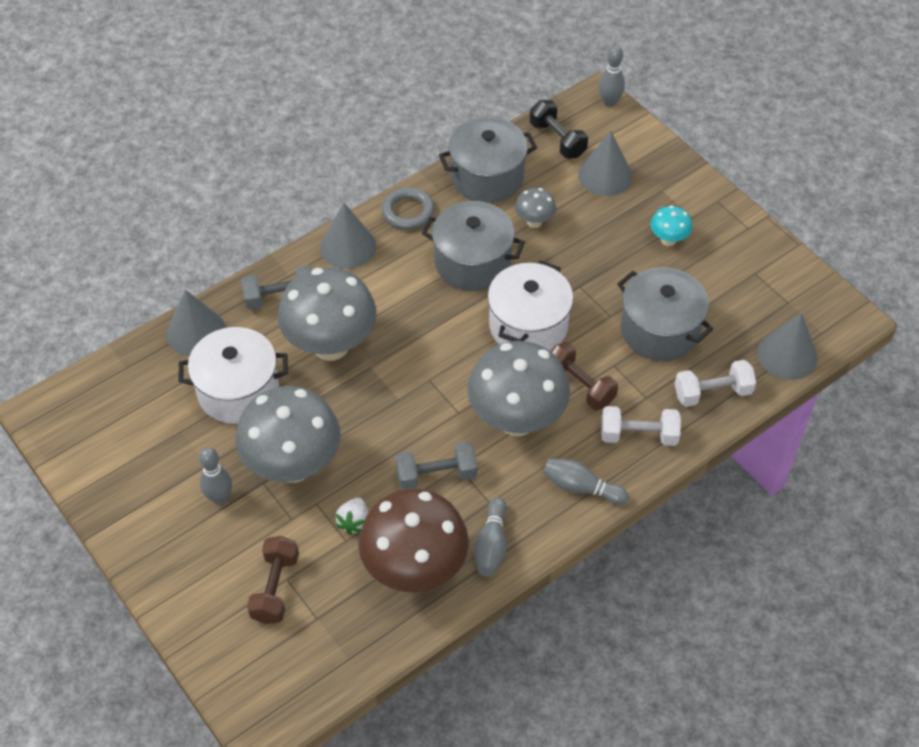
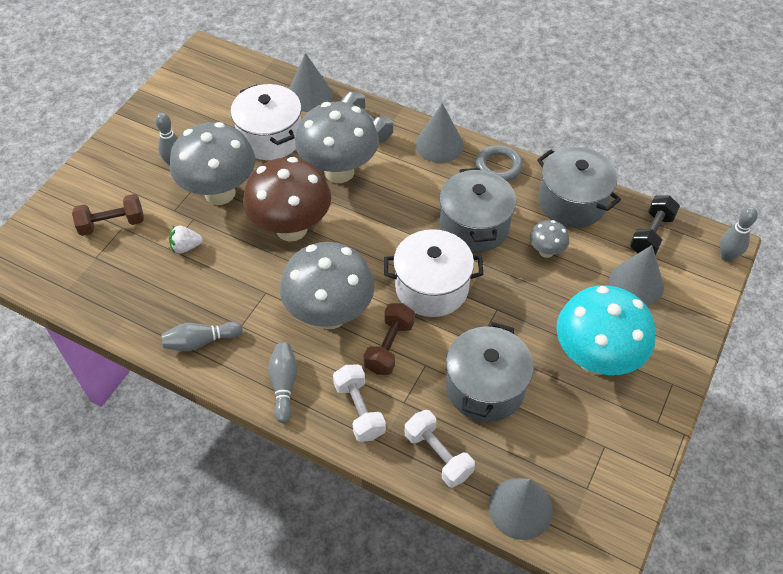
camera: 65 degrees right, 0 degrees up
(415, 569) = (159, 300): brown mushroom -> brown mushroom (291, 228)
(436, 475) = (251, 281): grey dumbbell -> none
(668, 240) = (595, 359): turquoise mushroom -> turquoise mushroom, size x2.21

